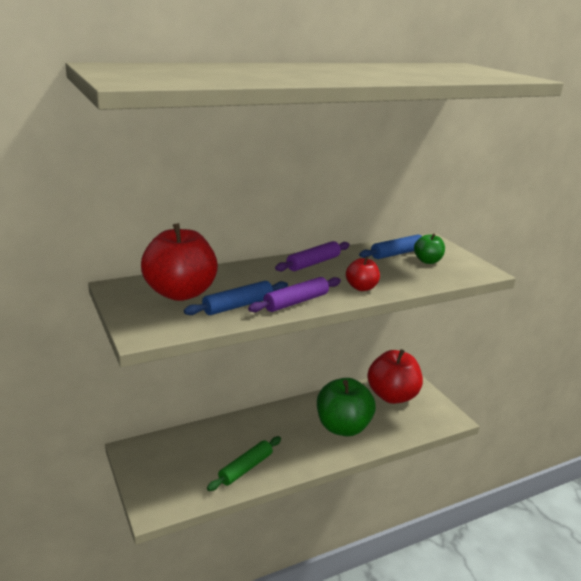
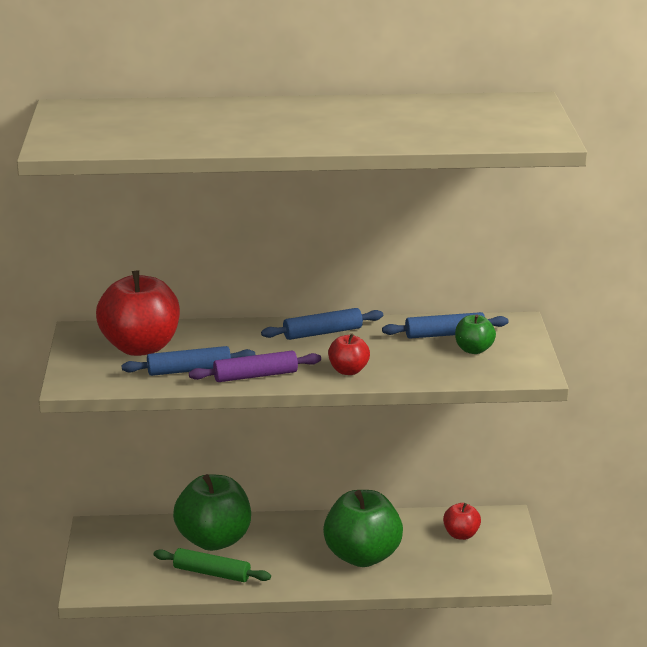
camera: 25 degrees right, 0 degrees up
(230, 439) = (214, 540): none -> green apple
(245, 468) = (212, 573): green rolling pin -> green rolling pin turned 45 degrees clockwise
(313, 263) = (323, 333): purple rolling pin -> blue rolling pin
(392, 396) = (461, 535): red apple -> red apple, size x0.49

